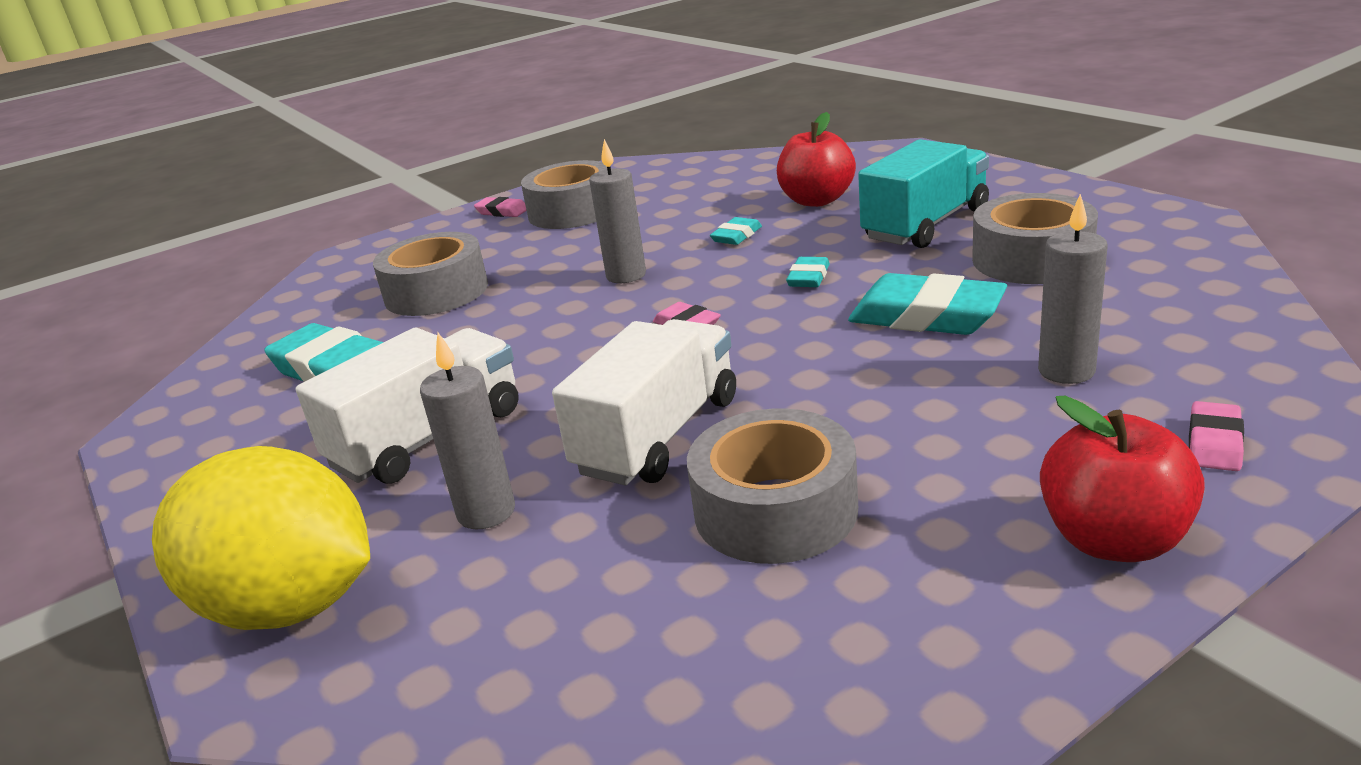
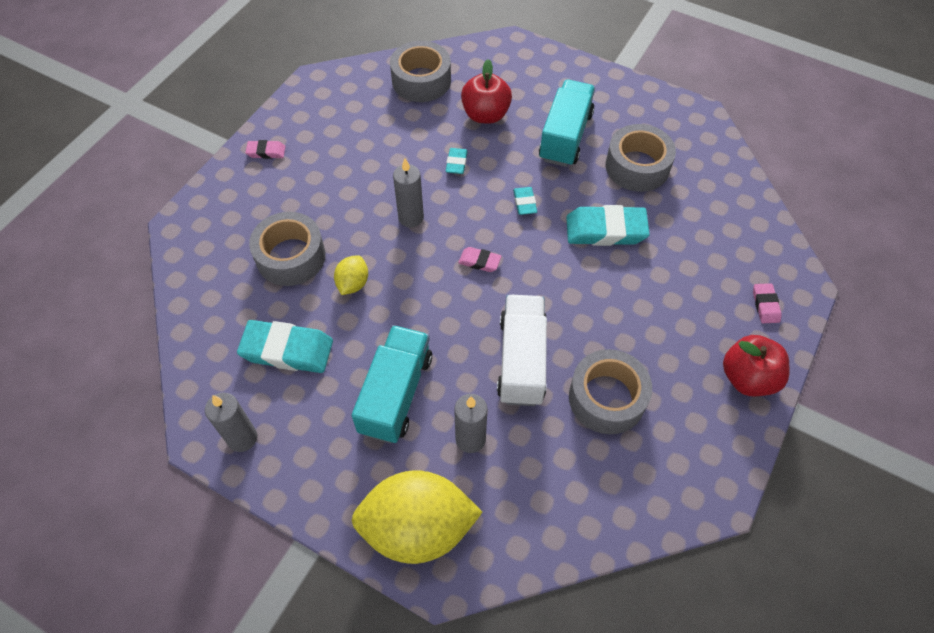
camera: 30 degrees left, 30 degrees up
(428, 438) = (396, 394): white truck -> turquoise truck
(487, 323) = (353, 284): none -> yellow lemon
(572, 211) = (322, 146): grey tape -> grey tape (421, 80)
(1066, 371) = (689, 265): grey candle -> grey candle (242, 438)

